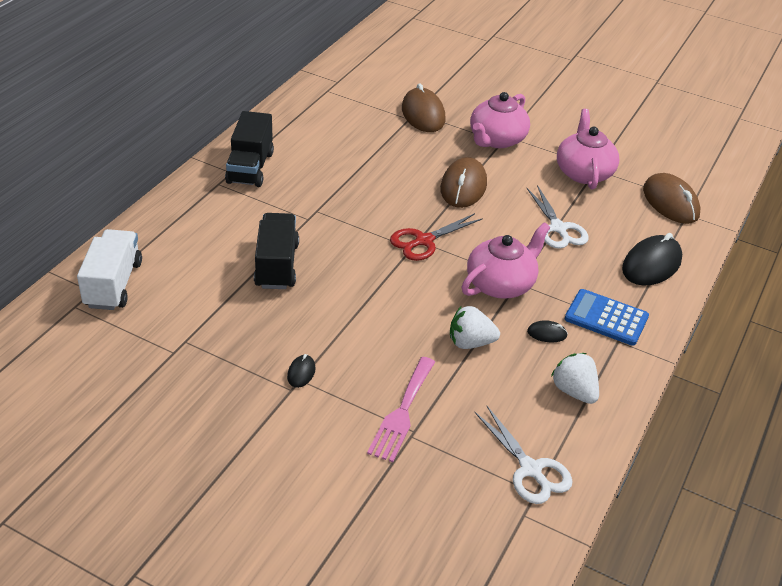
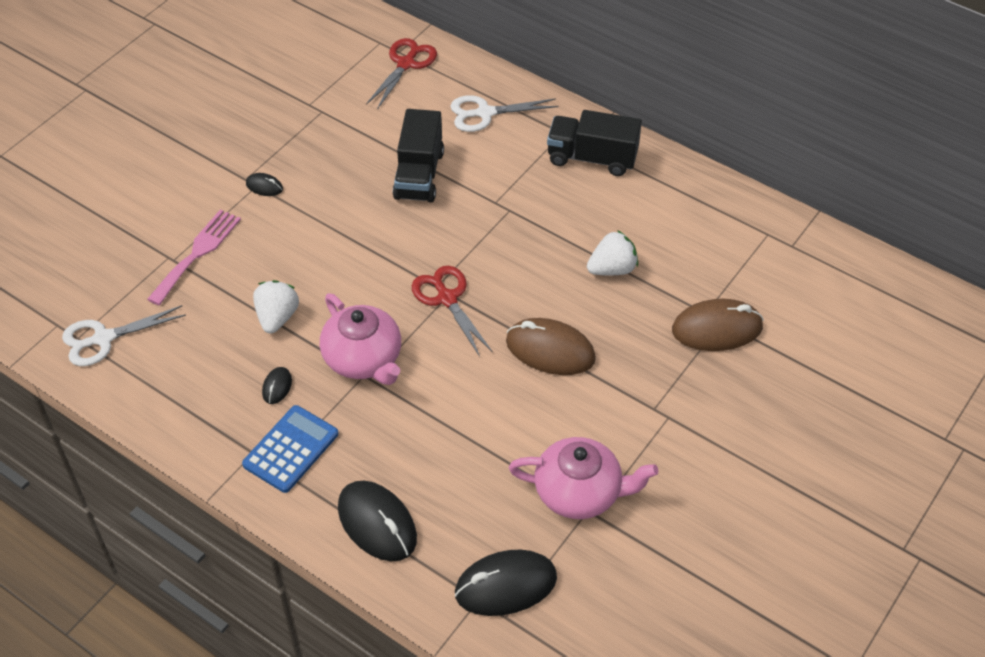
camera: 100 degrees right, 10 degrees up
(113, 284) = (406, 64): white truck -> red scissors
(277, 265) = (419, 175): black truck -> black truck turned 90 degrees clockwise
(402, 412) = (197, 253): pink fork -> pink fork turned 90 degrees clockwise
(496, 140) = (658, 403): pink teapot -> none
(558, 228) = (459, 436): white scissors -> white scissors (485, 113)
(574, 391) = (189, 394): white strawberry -> white strawberry (612, 269)
(670, 202) = (505, 585): brown mouse -> black mouse

